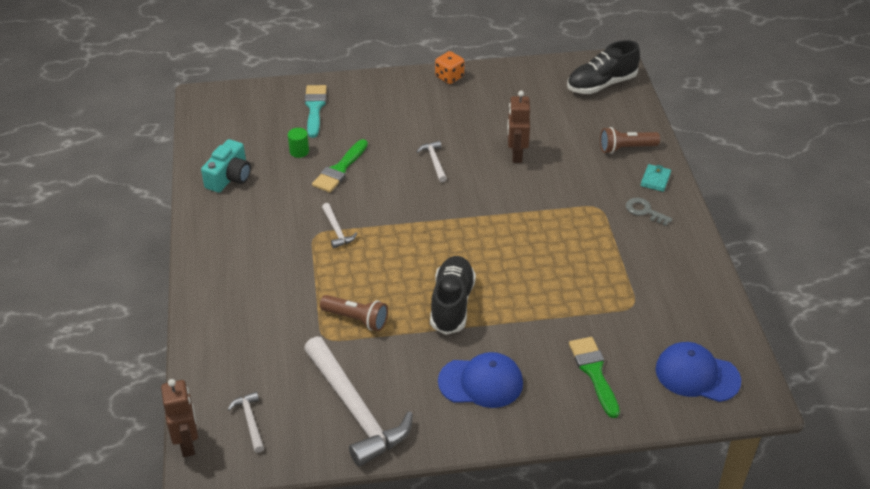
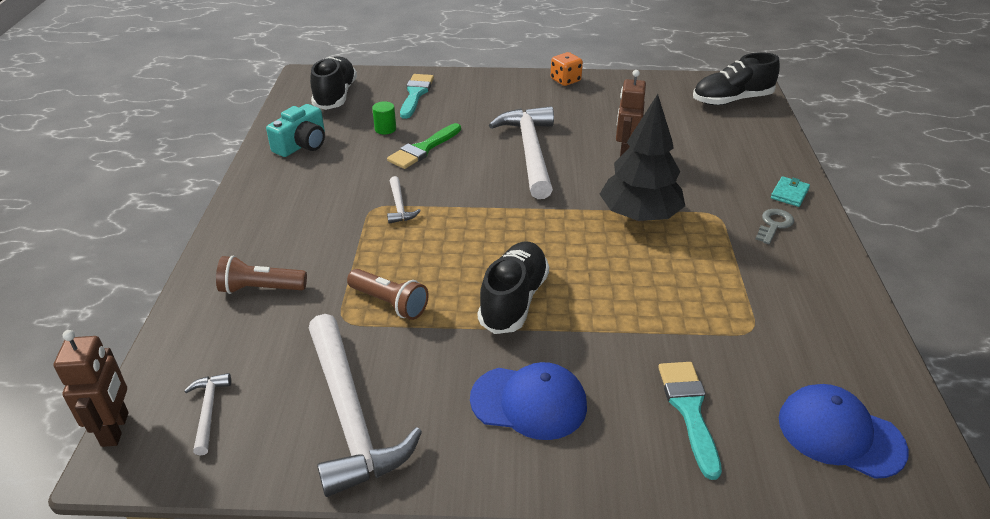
camera: 10 degrees right, 5 degrees down
(240, 118) = (335, 96): none -> black shoe
(434, 161) = (530, 151): white hammer -> white hammer, size x2.27
(537, 215) = (639, 216): none -> black tree
(594, 372) = (689, 410): green brush -> turquoise brush
(626, 148) = (755, 160): brown flashlight -> brown flashlight (261, 289)
(644, 211) = (774, 225): grey key -> grey key turned 75 degrees clockwise

